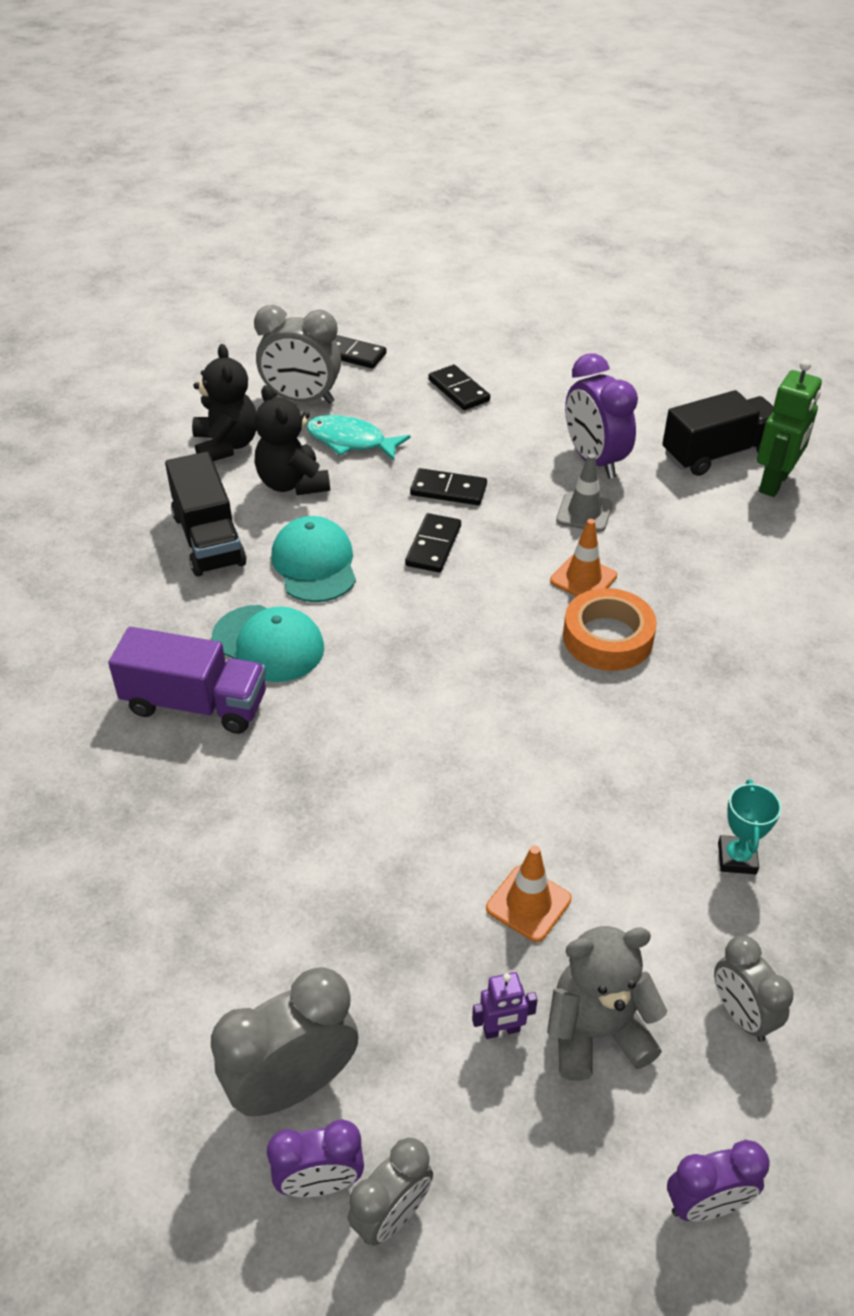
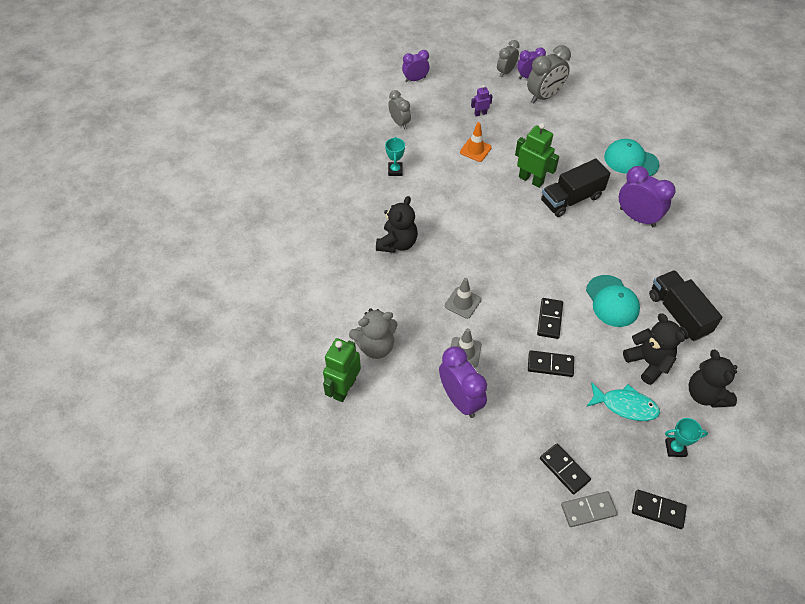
camera: 175 degrees right, 10 degrees up
(195, 704) = (637, 217): purple truck -> purple clock
(268, 644) = (617, 250): turquoise cap -> turquoise cap (631, 160)
(302, 399) = (675, 448): grey clock -> turquoise trophy
(402, 808) = (531, 179): none -> green robot
(438, 359) = (588, 510): none -> grey domino
(583, 578) = (462, 303): orange traffic cone -> grey traffic cone
(596, 1032) = (448, 115): grey teddy bear -> grey teddy bear (375, 346)
(607, 638) = (448, 266): orange tape -> none
(713, 687) = (397, 243): none -> black teddy bear
(718, 453) = (377, 414): black truck -> black truck (571, 199)

